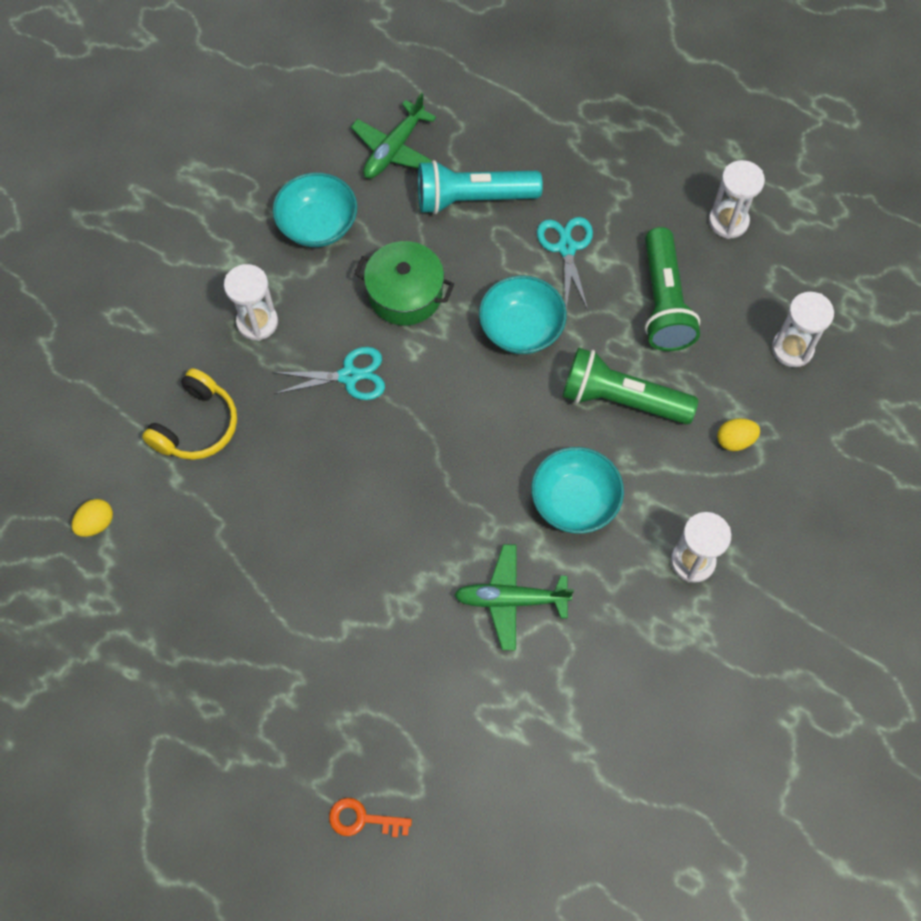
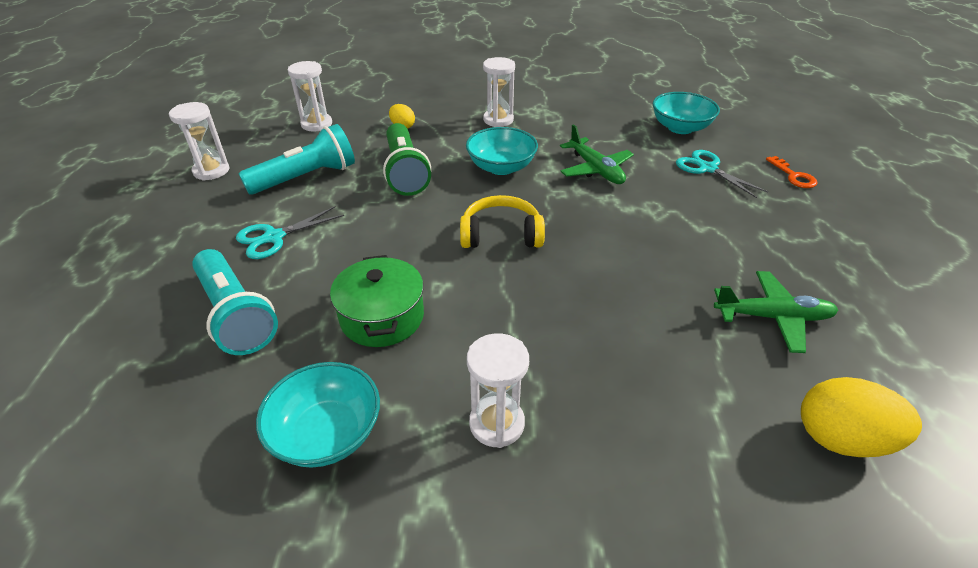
camera: 120 degrees left, 25 degrees down
(96, 523) = (841, 439): yellow egg -> yellow egg, size x1.79
(197, 426) = (657, 410): yellow headphones -> yellow headphones (501, 234)
(349, 376) = (500, 317): turquoise scissors -> turquoise scissors (707, 168)
(394, 149) = (178, 411): green plane -> green plane (773, 317)
(521, 328) = (375, 234): turquoise bowl -> turquoise bowl (680, 128)
(664, 302) = (306, 177): green flashlight -> turquoise flashlight

